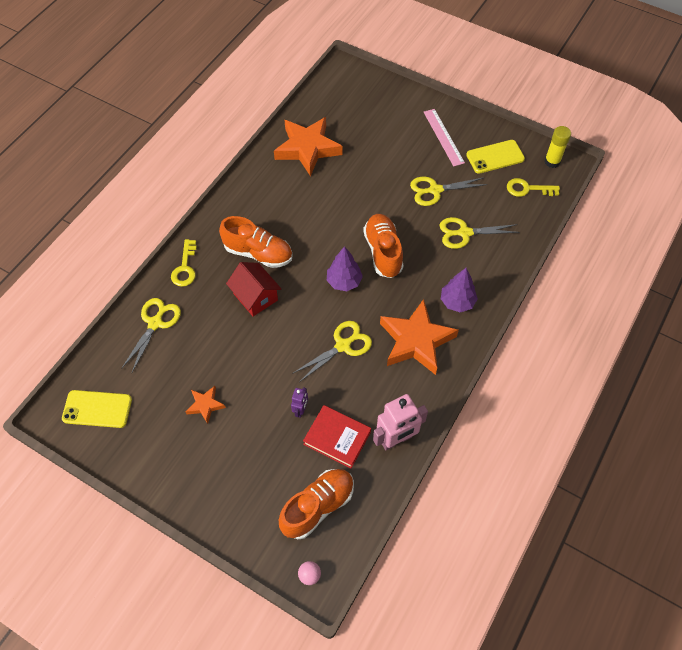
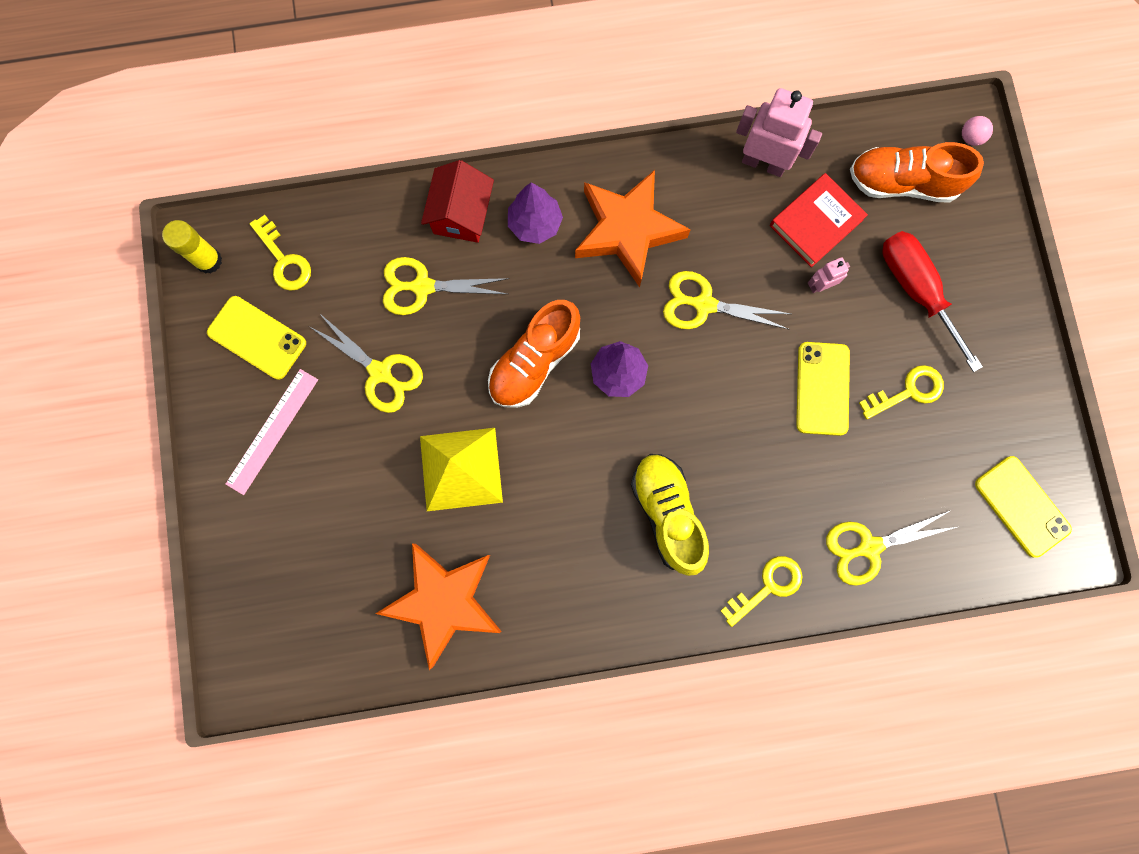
camera: 130 degrees left, 20 degrees up
(205, 405) = (908, 391): orange star -> yellow key
(247, 365) = (822, 388): none -> yellow phone
(251, 457) = (916, 290): none -> red screwdriver
(255, 297) = (730, 460): red house -> red house (461, 214)
(258, 253) = (667, 513): orange shoe -> yellow shoe
(300, 410) = (820, 285): purple robot -> pink robot
(337, 438) = (816, 222): red book -> red book turned 60 degrees clockwise
(359, 191) = (461, 468): none -> yellow pyramid
(464, 233) = (422, 287): yellow scissors -> yellow scissors turned 135 degrees clockwise

